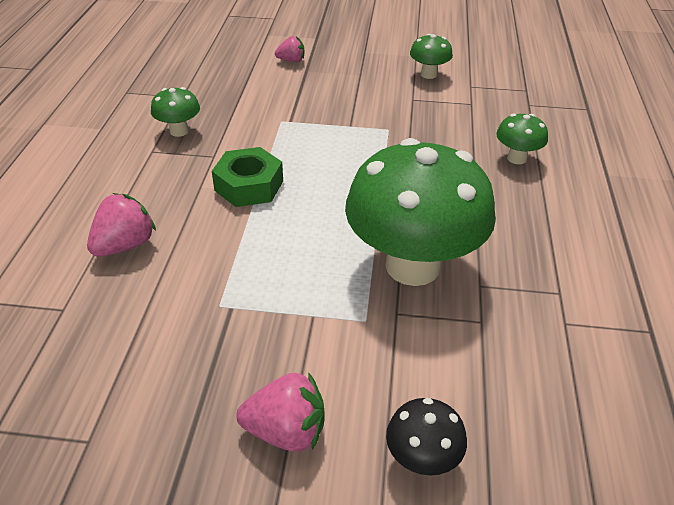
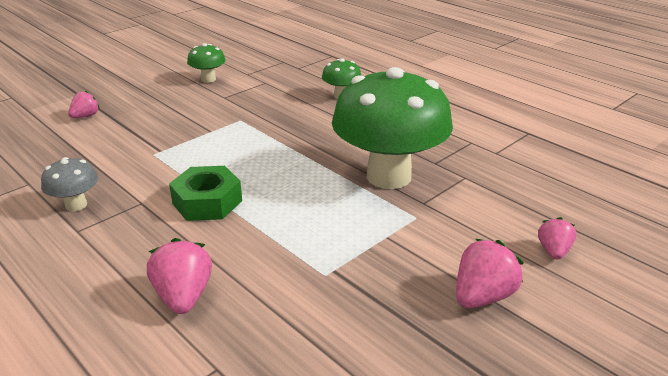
camera: 50 degrees left, 10 degrees down
(179, 131) = (76, 205): green mushroom -> grey mushroom
(422, 460) = (553, 251): black mushroom -> pink strawberry

